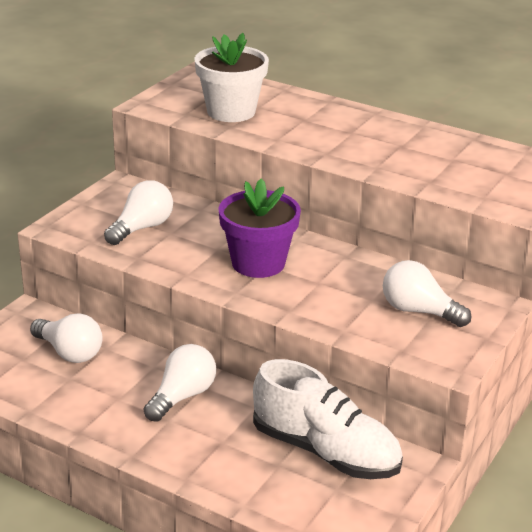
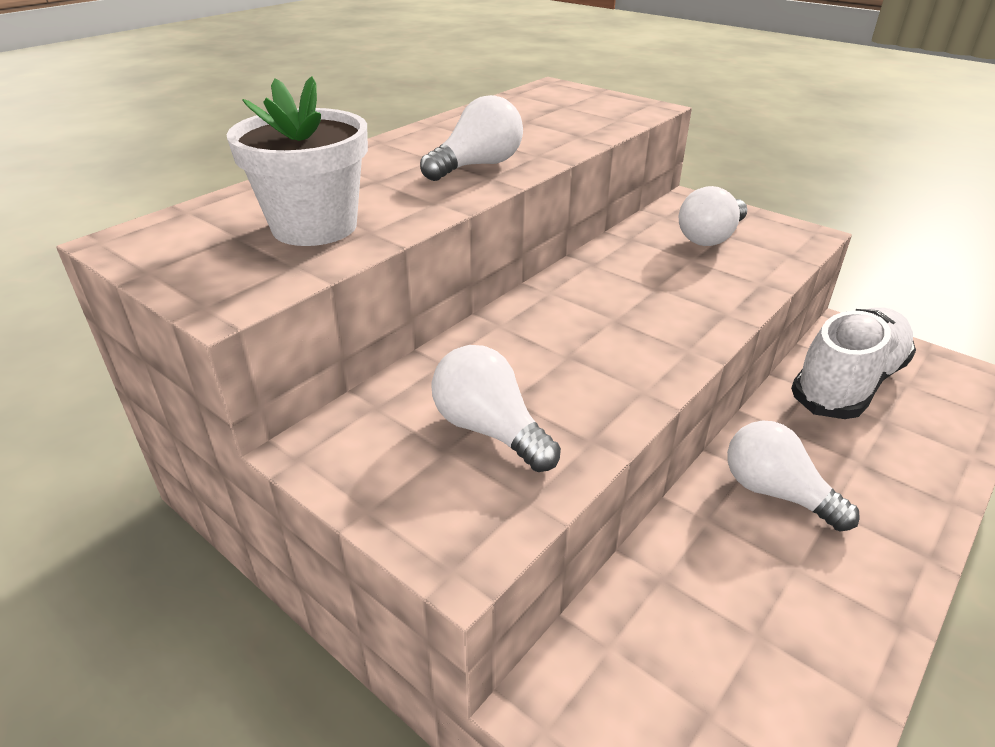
camera: 80 degrees left, 5 degrees up
(69, 352) = (682, 632): white light bulb -> white light bulb (477, 166)
(258, 263) = (610, 325): purple flower pot -> none

